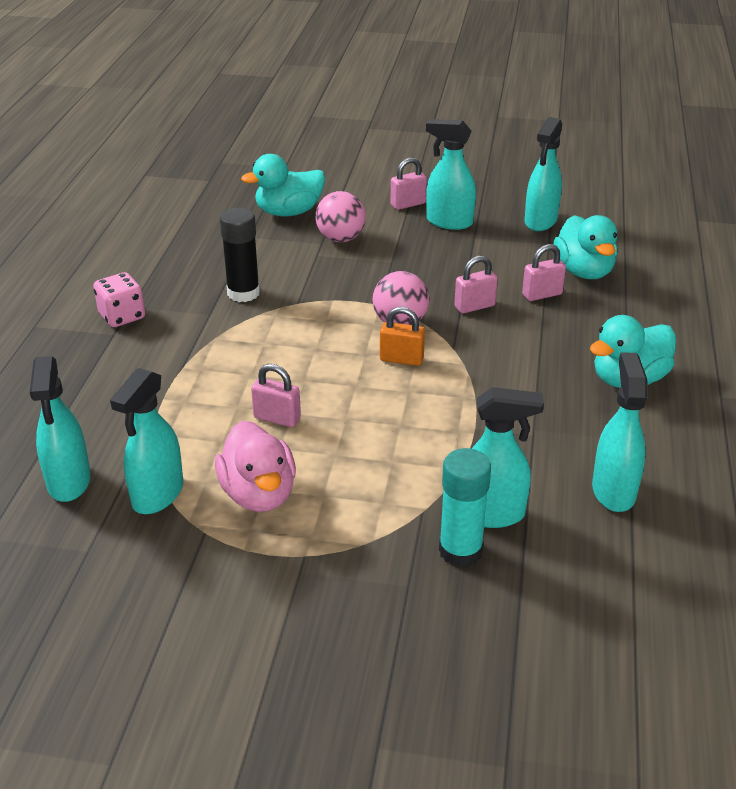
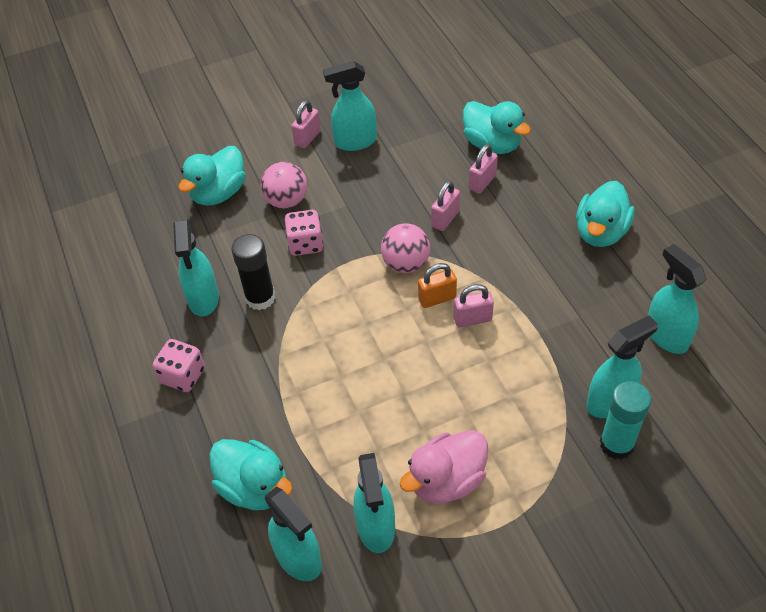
camera: 30 degrees left, 15 degrees up
(91, 416) = (255, 487): none -> turquoise duck
(259, 494) = (446, 481): pink duck -> pink duck turned 105 degrees clockwise
(277, 418) = (397, 405): pink padlock -> pink padlock (472, 319)
(324, 273) = (305, 244): none -> pink dice
(540, 221) = (422, 108): turquoise spray bottle -> turquoise spray bottle (203, 299)

